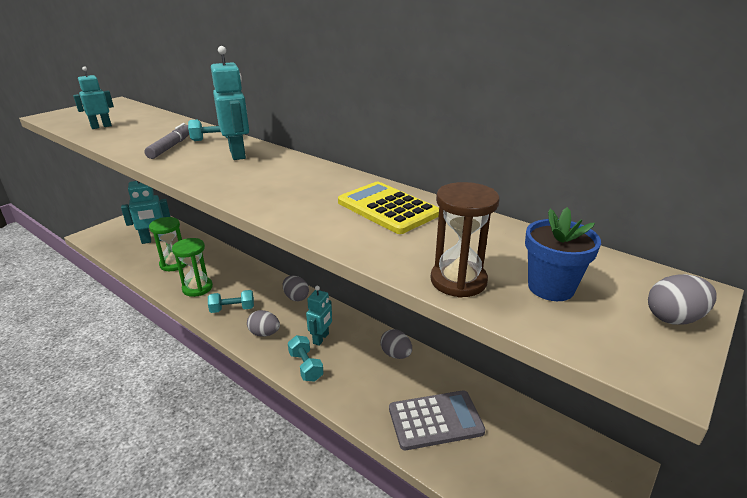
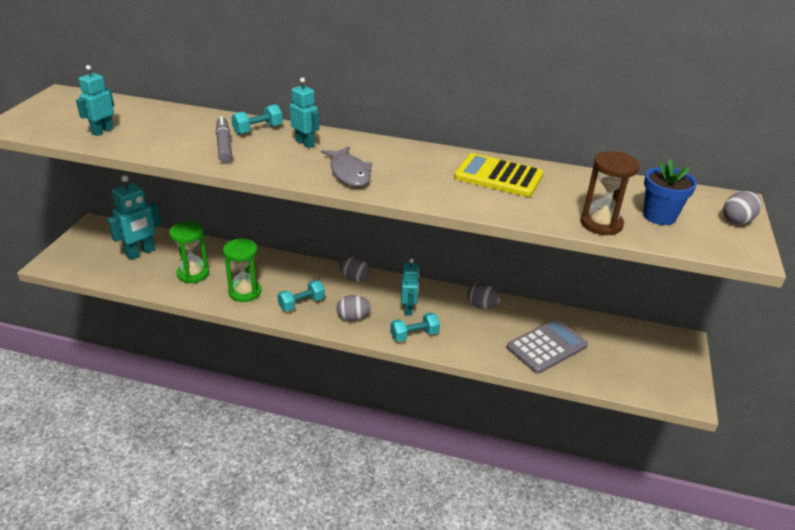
camera: 25 degrees left, 5 degrees up
(238, 154) = (305, 143): turquoise robot -> turquoise robot, size x0.66
(242, 182) = (349, 173): none -> grey fish
(306, 366) = (414, 335): turquoise dumbbell -> turquoise dumbbell turned 60 degrees counterclockwise

